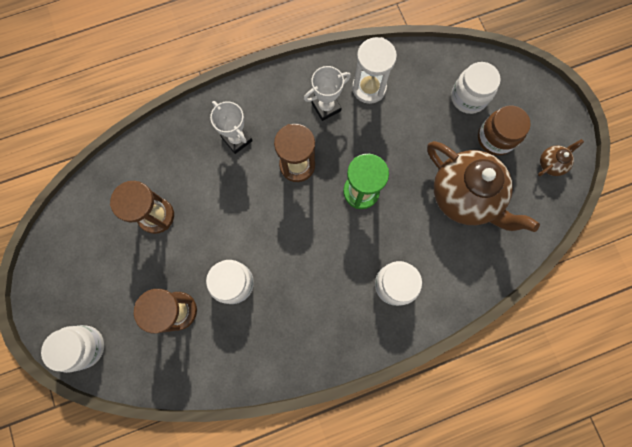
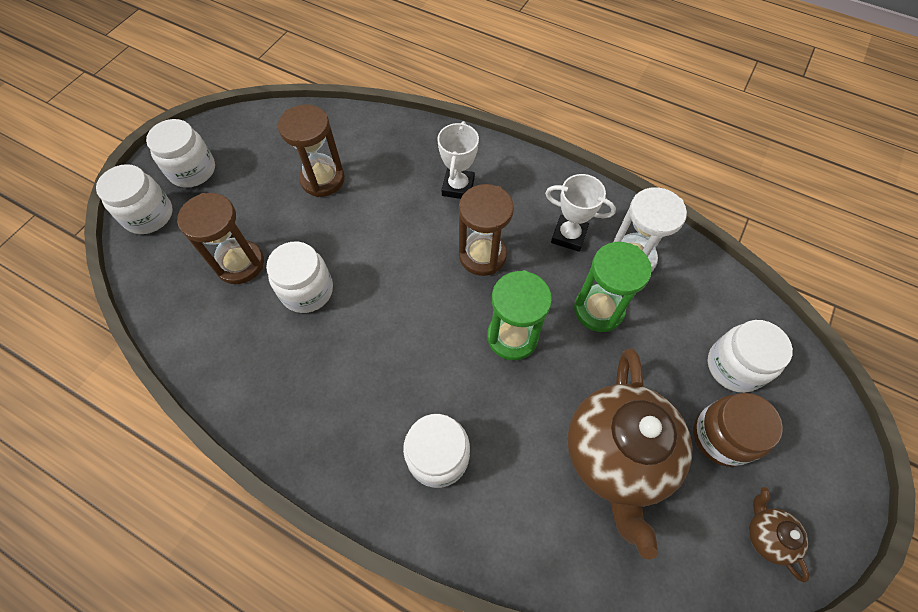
camera: 50 degrees right, 15 degrees down
(70, 295) = (192, 170): none -> white jar
(383, 133) = (598, 309): none -> green hourglass
(551, 164) = (766, 535): brown teapot -> brown teapot turned 120 degrees counterclockwise

